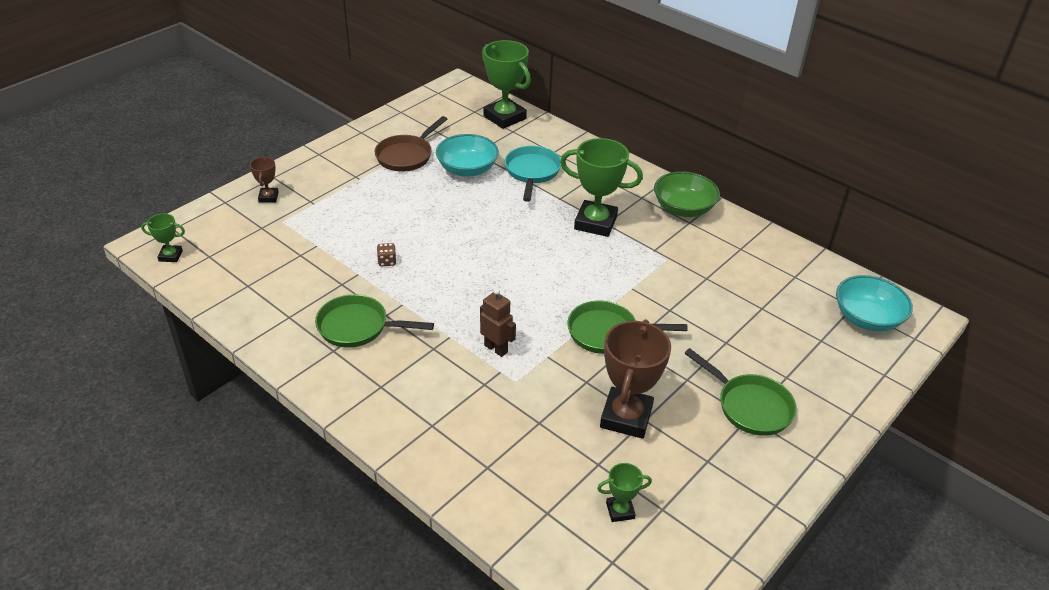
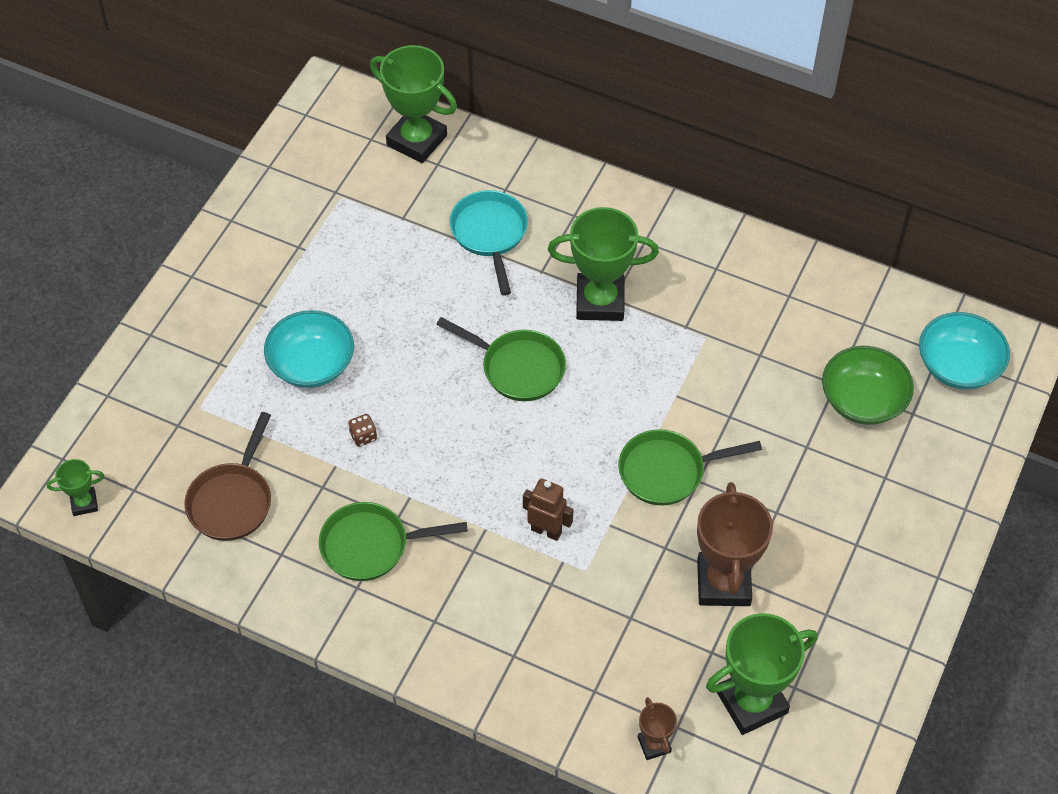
camera: 15 degrees left, 15 degrees up
(268, 197) = (161, 372): brown trophy -> brown trophy (654, 744)
(406, 156) = (312, 248): brown pan -> brown pan (232, 501)
(467, 169) = (403, 251): turquoise bowl -> turquoise bowl (311, 364)
(620, 510) = (751, 702): green trophy -> green trophy, size x2.04
(683, 208) = (702, 247): green bowl -> green bowl (863, 400)
(750, 406) = (854, 530): green pan -> green pan (518, 368)

